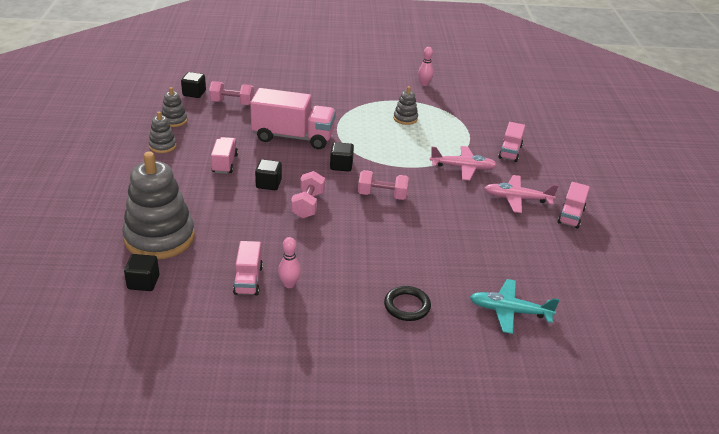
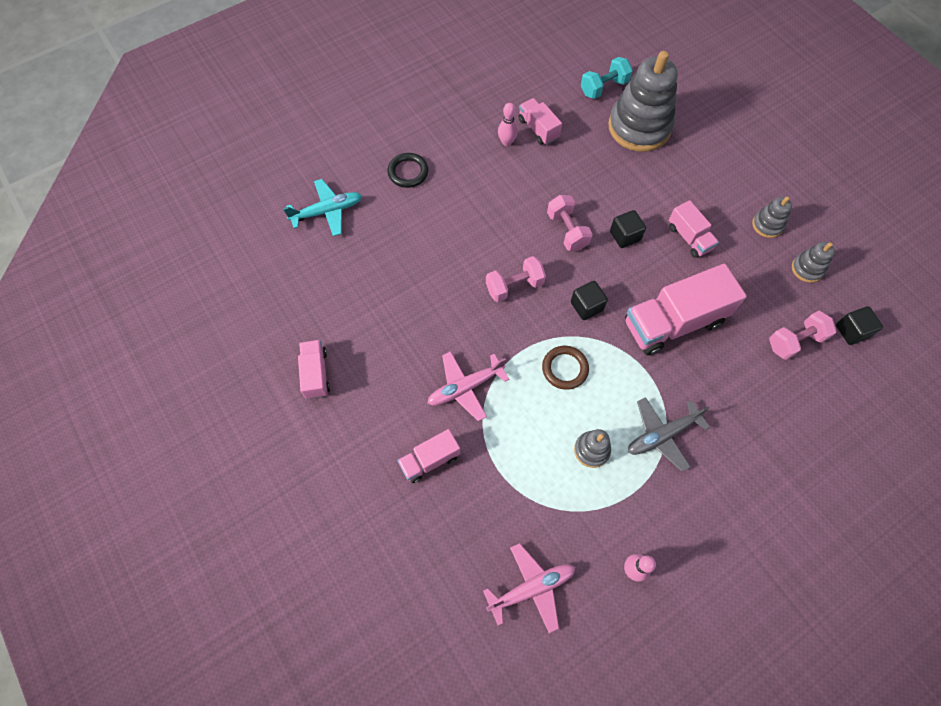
camera: 150 degrees right, 30 degrees up
(143, 282) = (603, 87): black cube -> turquoise dumbbell
(358, 107) = (662, 435): none -> grey plane
(387, 149) = (565, 368): none -> brown ring
(510, 152) = (430, 460): pink truck -> pink truck turned 105 degrees counterclockwise
(517, 199) = (382, 367): pink plane -> pink plane (531, 588)

